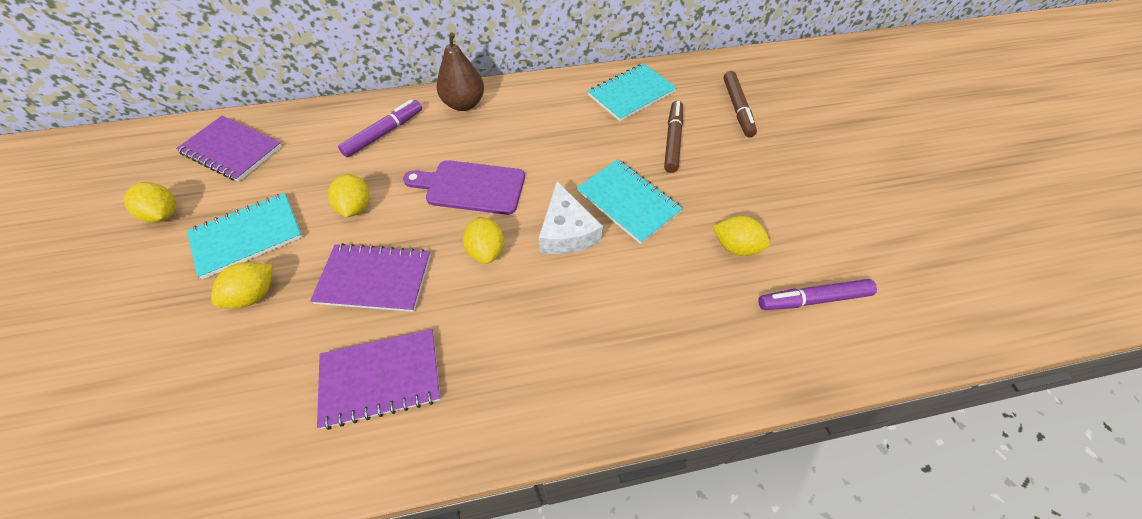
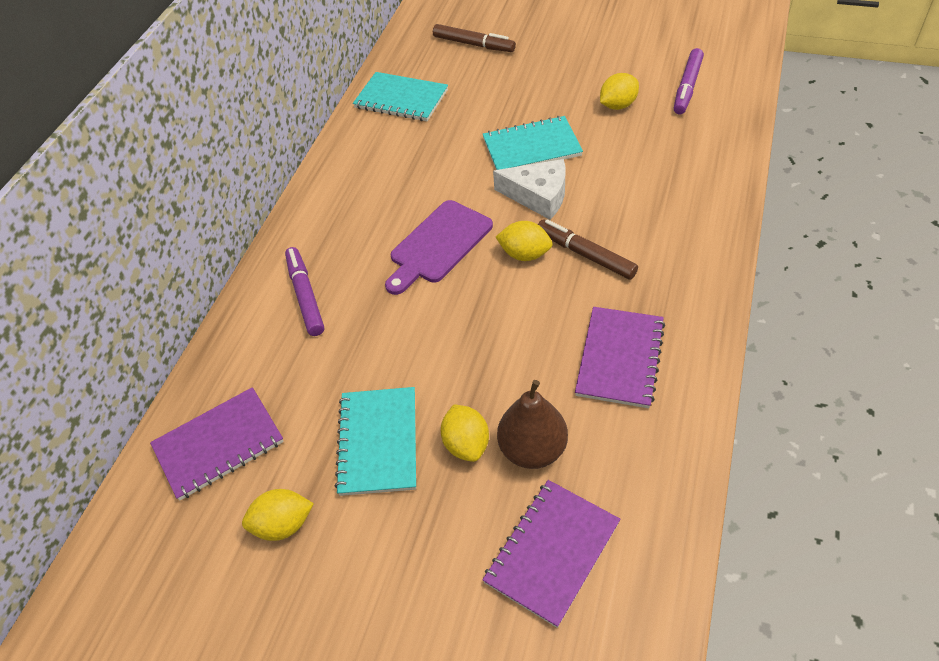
camera: 55 degrees left, 5 degrees down
(356, 207) = (401, 340): yellow lemon -> none
(374, 279) = (507, 342): purple notebook -> purple notebook (552, 552)
(464, 104) = (313, 220): brown pear -> brown pear (532, 449)
(631, 94) = (401, 99): turquoise notebook -> turquoise notebook turned 60 degrees counterclockwise
(672, 141) = (481, 96): brown marker -> brown marker (585, 254)

